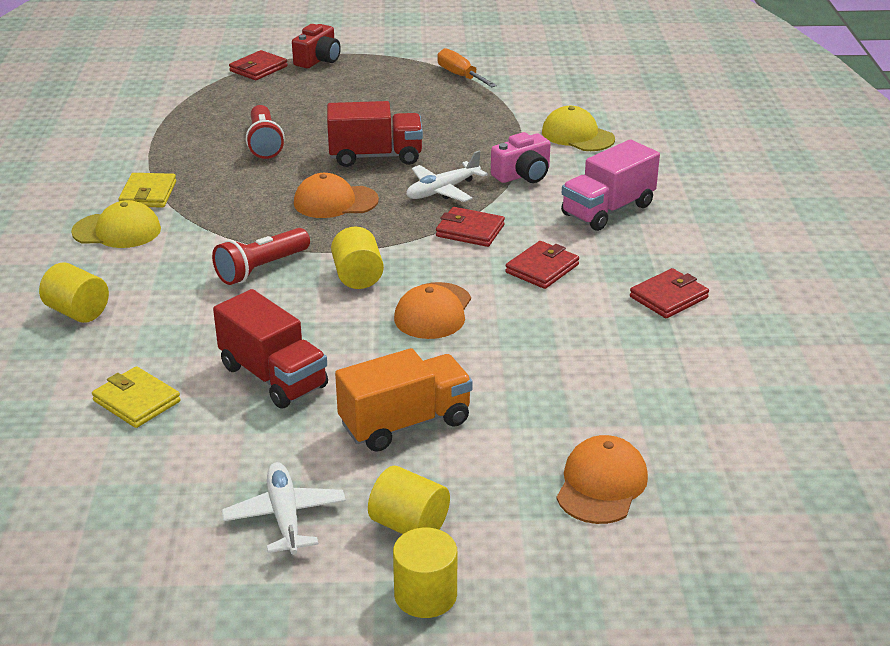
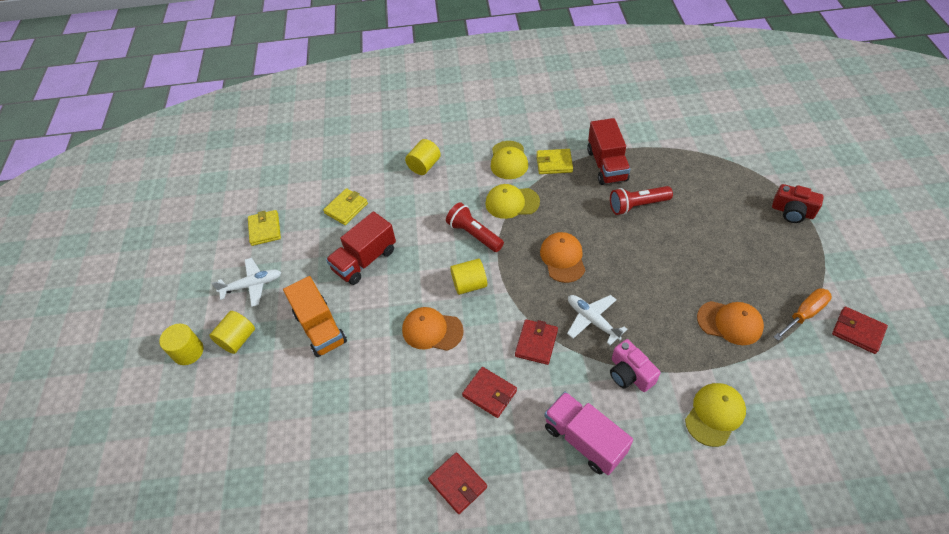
camera: 90 degrees right, 20 degrees up
(140, 510) = (265, 229): none -> yellow wallet
(211, 233) = (512, 202): none -> yellow cap
(258, 69) = (759, 179): red wallet -> red wallet (857, 331)
(375, 156) = (635, 272): red truck -> red truck (606, 165)
(601, 484) = (256, 434): orange cap -> orange cap (730, 322)

